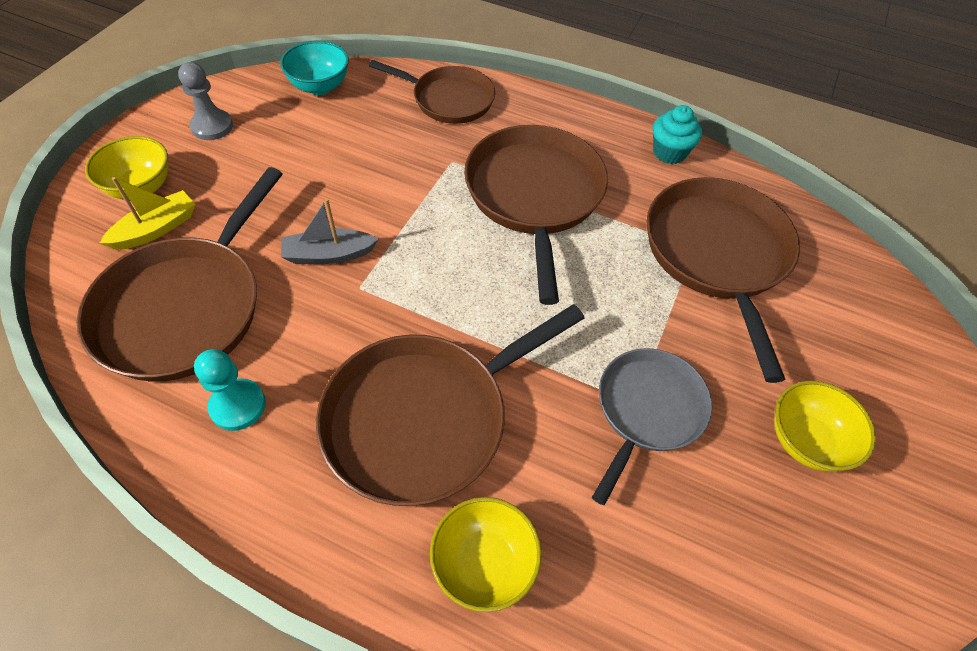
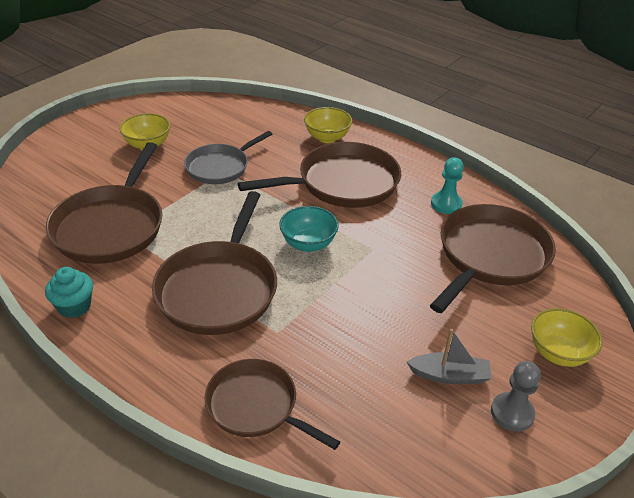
camera: 165 degrees left, 15 degrees down
(156, 229) = (530, 313): yellow boat -> none
(320, 86) = (399, 452): turquoise bowl -> turquoise bowl (308, 244)
(329, 254) = (393, 272): grey boat -> grey boat (449, 375)

